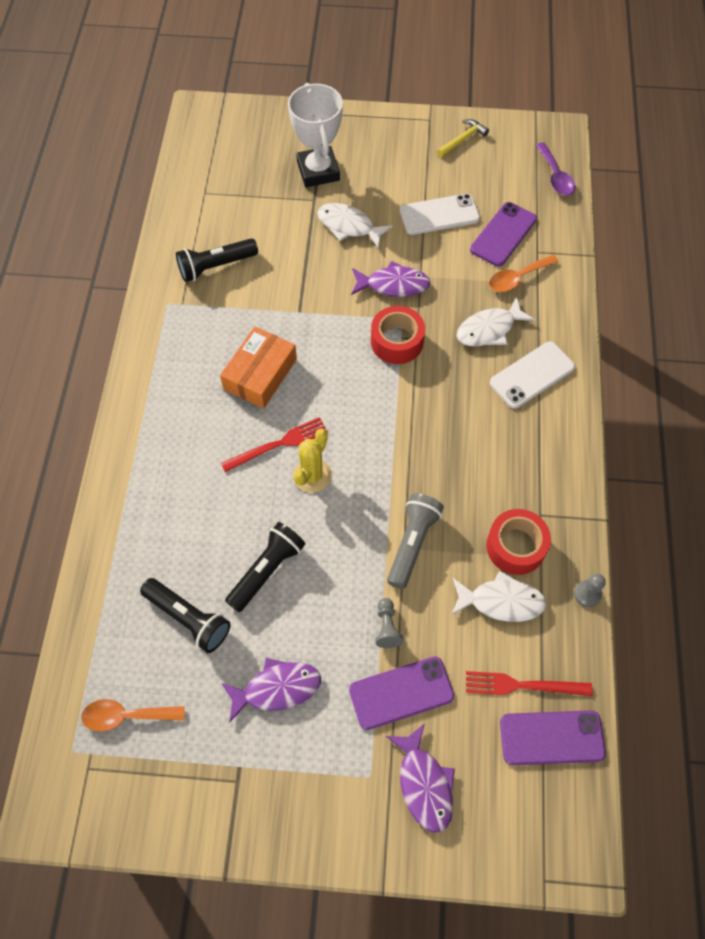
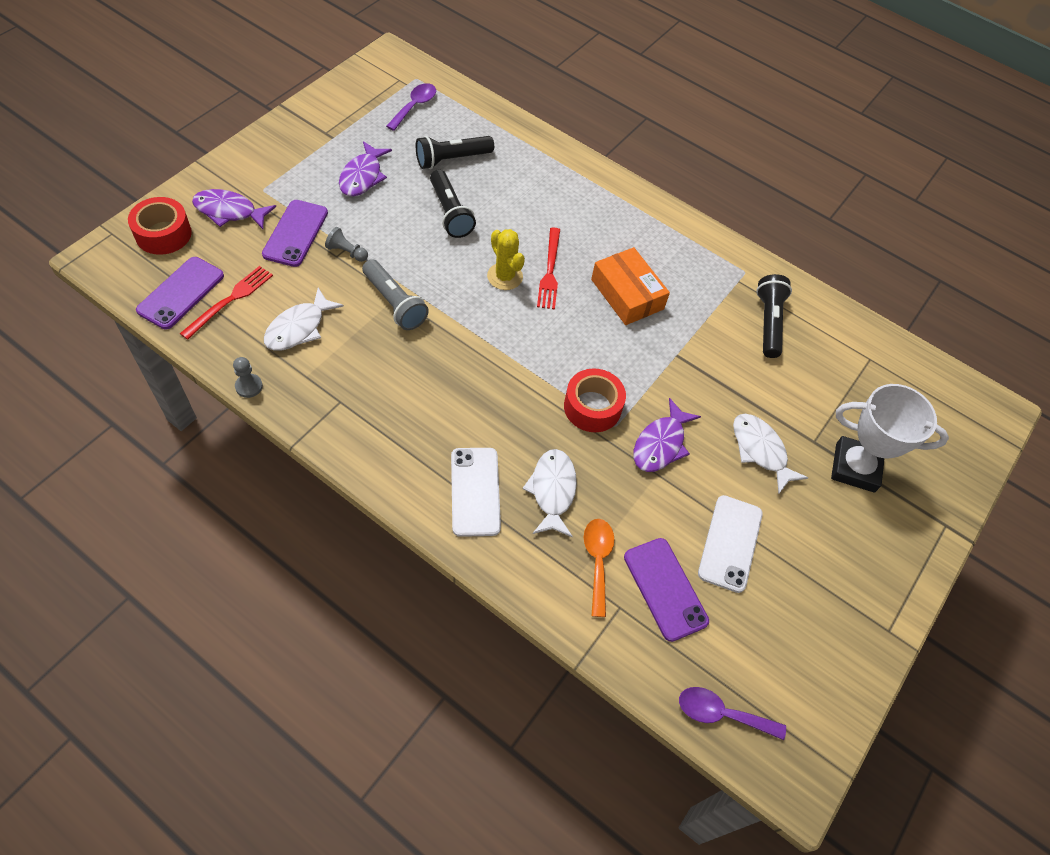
camera: 115 degrees right, 5 degrees down
(126, 716) = (414, 106): orange spoon -> purple spoon
(349, 226) = (760, 451): white fish -> white fish turned 90 degrees counterclockwise
(462, 140) = (837, 646): yellow hammer -> none
(515, 546) = (330, 366): red tape -> red tape (163, 234)

